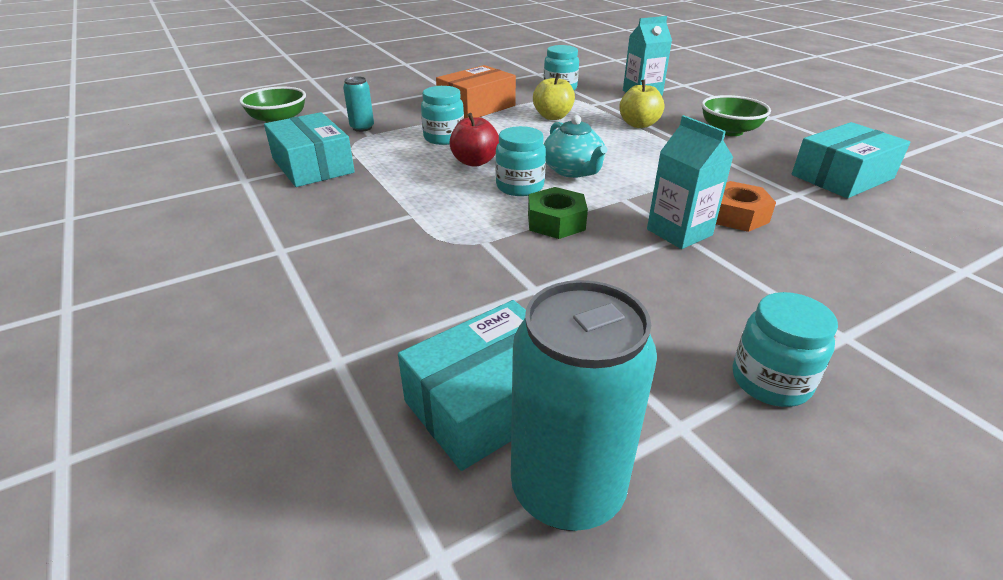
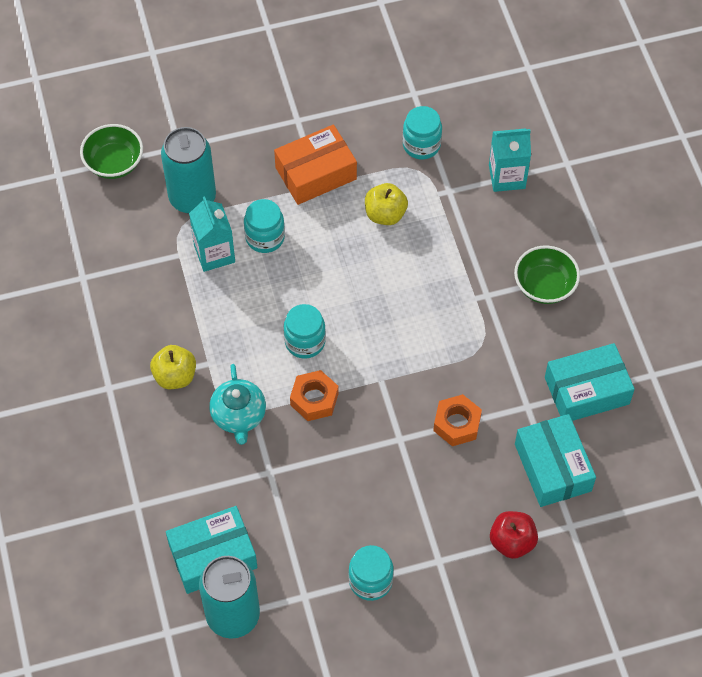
camera: 15 degrees right, 25 degrees up
(313, 165) = (140, 265): turquoise box -> turquoise box (553, 467)
(362, 128) = (192, 198): turquoise can -> turquoise can, size x2.00
(474, 162) = (280, 290): red apple -> red apple (512, 542)
(556, 222) = (314, 399): green nut -> orange nut
(573, 171) = (360, 326): turquoise teapot -> turquoise teapot (239, 416)
(638, 124) = (463, 251): yellow apple -> yellow apple (175, 376)
(679, 232) = (400, 435): turquoise carton -> turquoise carton (214, 254)

